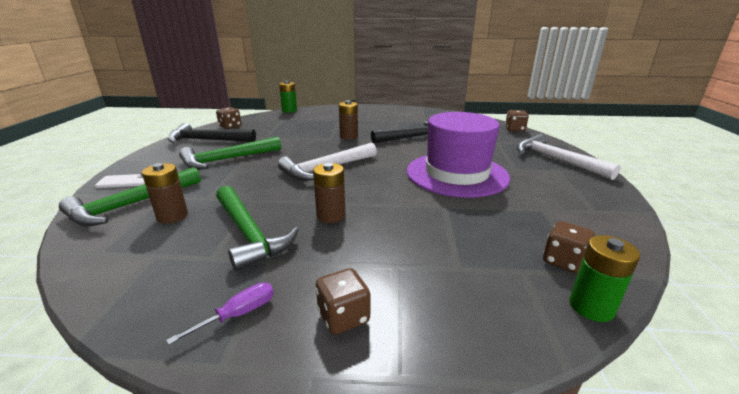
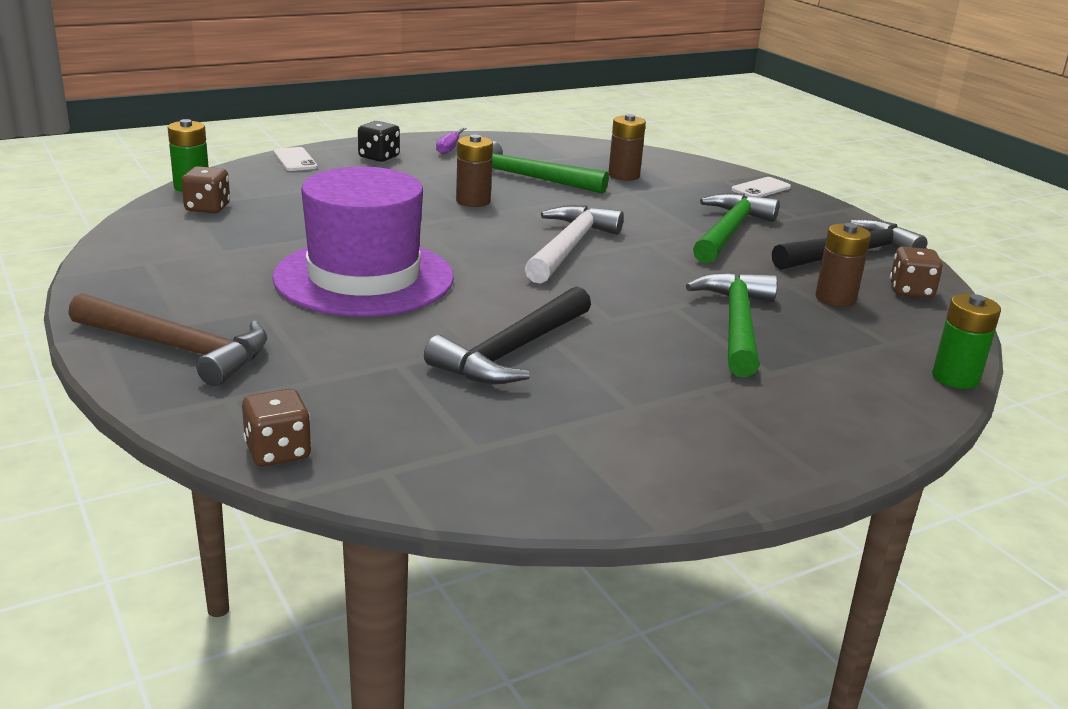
camera: 145 degrees right, 0 degrees up
(132, 205) = (685, 175): green hammer -> green hammer (736, 325)
(343, 317) = (379, 157): brown dice -> black dice
(349, 136) = (649, 319): brown battery -> brown battery (835, 298)
(454, 343) = (295, 160): none -> white phone
(557, 160) = (177, 348): white hammer -> brown hammer

